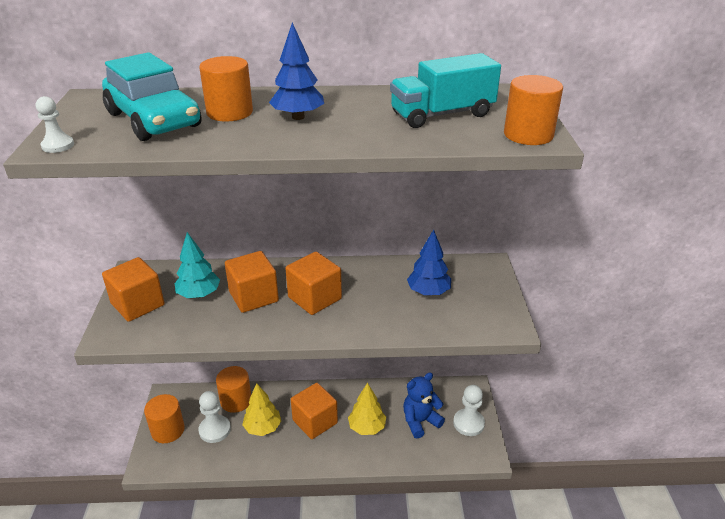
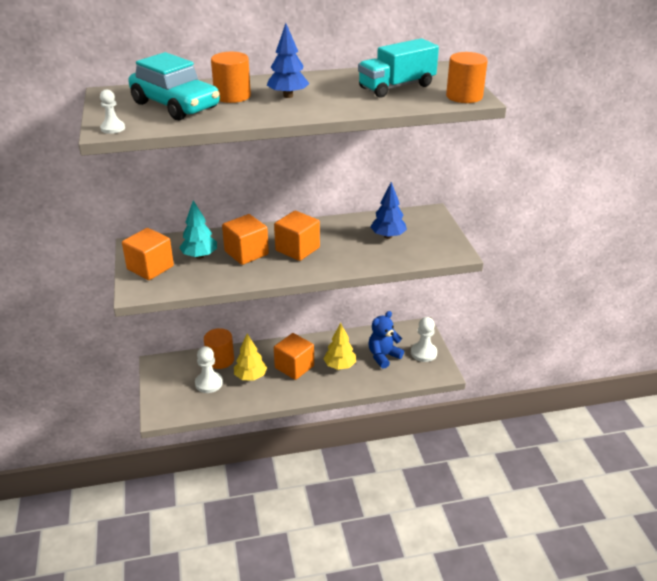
camera: 10 degrees left, 0 degrees up
(168, 430) = (167, 388): orange cylinder -> none

